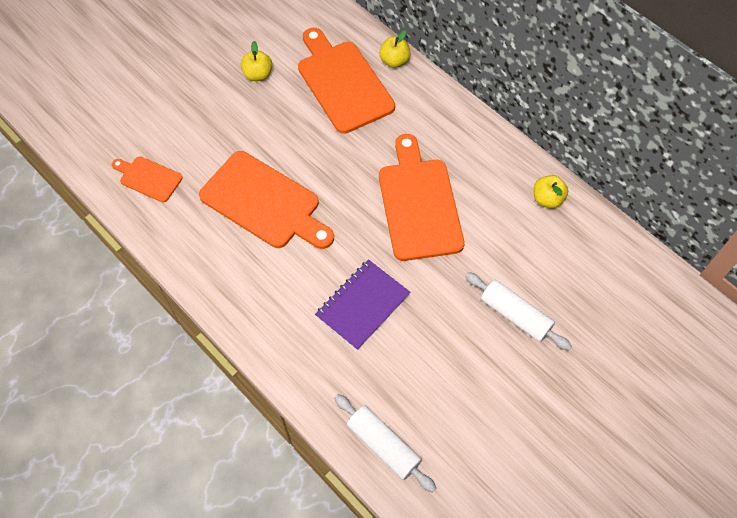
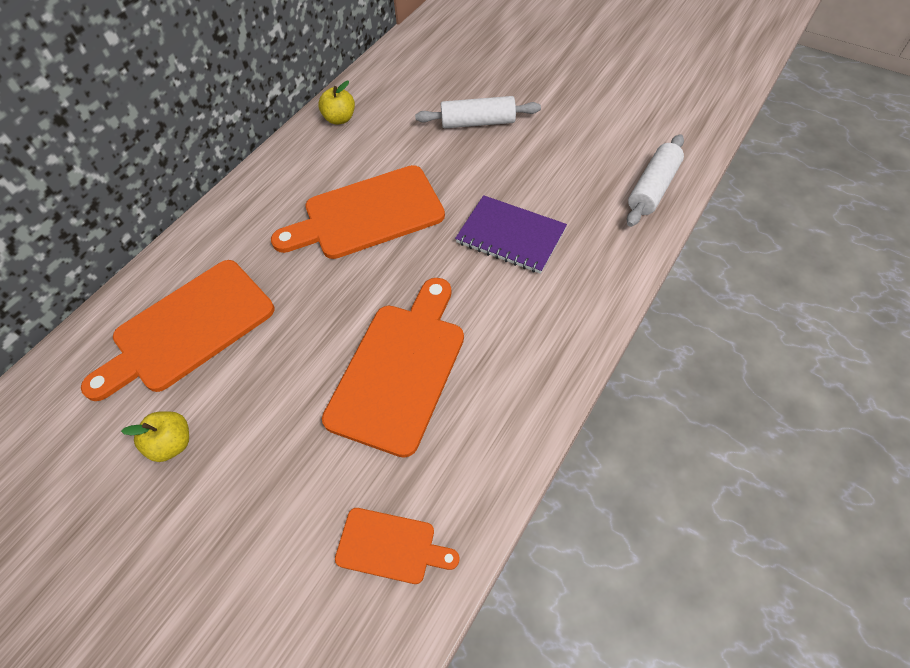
camera: 100 degrees left, 5 degrees down
(148, 178) = (390, 546): orange cutting board -> orange cutting board turned 90 degrees counterclockwise
(394, 61) = (149, 280): yellow apple -> none
(515, 315) = (478, 122): white rolling pin -> white rolling pin turned 60 degrees clockwise

